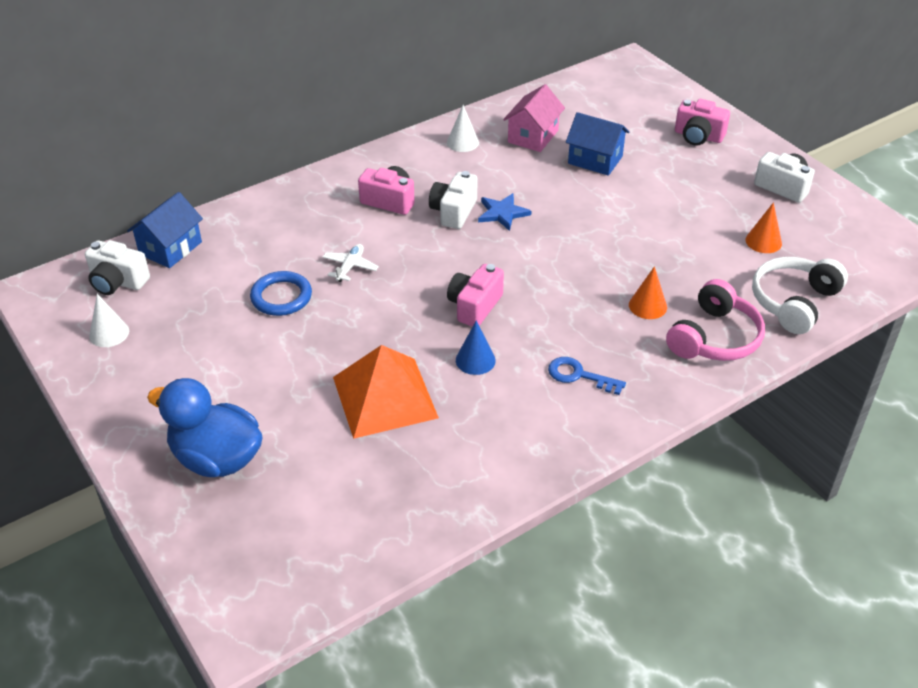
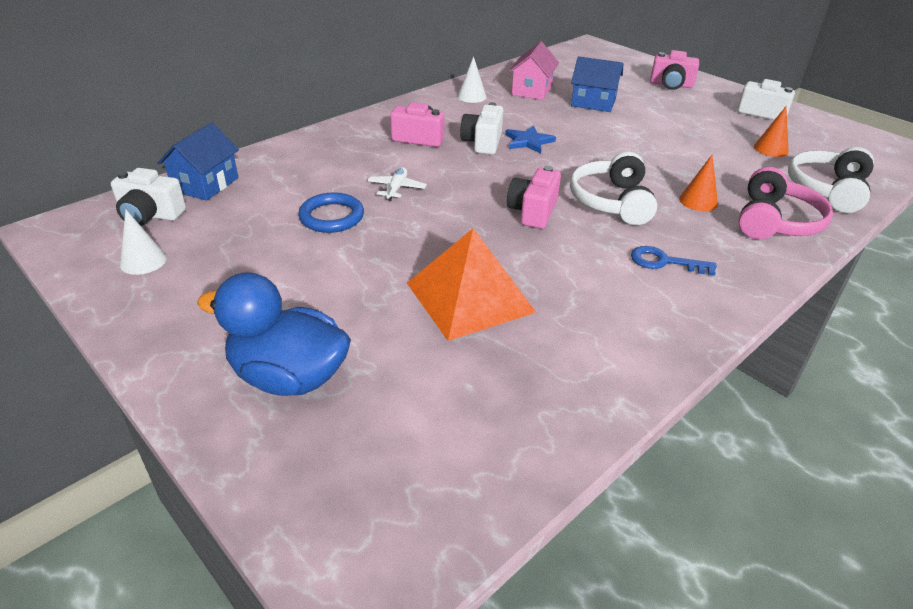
camera: 10 degrees left, 5 degrees down
(475, 360) = (553, 256): blue cone -> none
(558, 300) = (612, 202): none -> white headphones

